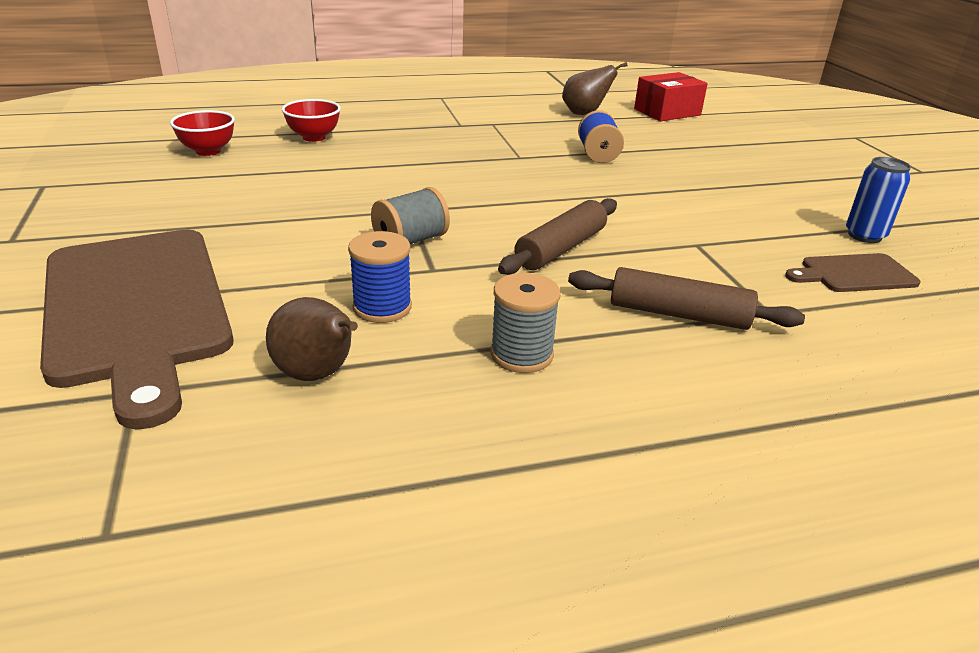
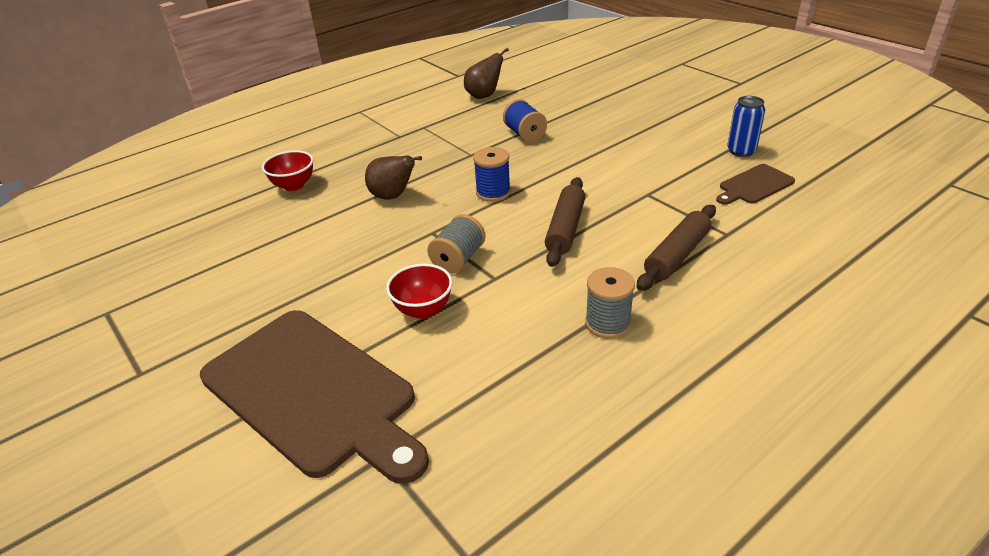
camera: 20 degrees left, 5 degrees up
(208, 151) = (217, 229): red bowl -> red bowl (423, 310)
(317, 375) = (493, 391): brown pear -> brown pear (393, 196)
(382, 307) = (488, 322): blue spool -> blue spool (493, 192)
(667, 112) = (542, 76): red box -> none
(678, 314) = (676, 255): brown rolling pin -> brown rolling pin turned 45 degrees counterclockwise

